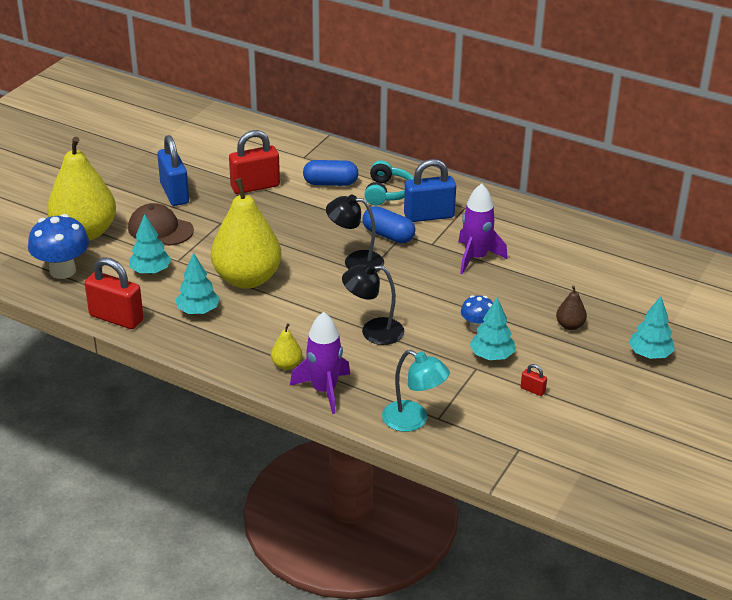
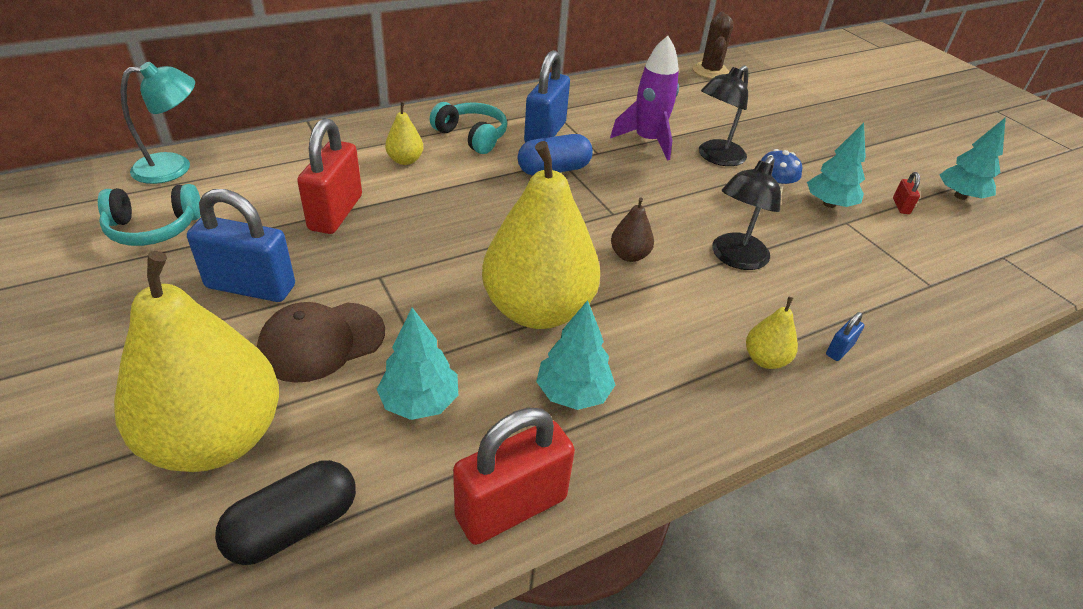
camera: 60 degrees left, 5 degrees up
(62, 271) = (294, 526): blue mushroom -> black capsule
(184, 147) = (154, 228): none -> turquoise headphones
(324, 390) = (839, 350): purple rocket -> blue padlock
(330, 183) = (405, 160): blue capsule -> yellow pear
(355, 261) = (583, 211): black lamp -> black lamp (716, 157)
(413, 420) = (930, 304): turquoise lamp -> turquoise lamp (174, 167)
(532, 390) = (901, 206): red padlock -> red padlock turned 60 degrees counterclockwise
(570, 325) = (802, 144): brown pear -> brown pear (629, 255)
(638, 252) = (710, 71): none -> brown cactus
(650, 354) = (870, 128): turquoise tree -> turquoise tree (960, 196)

